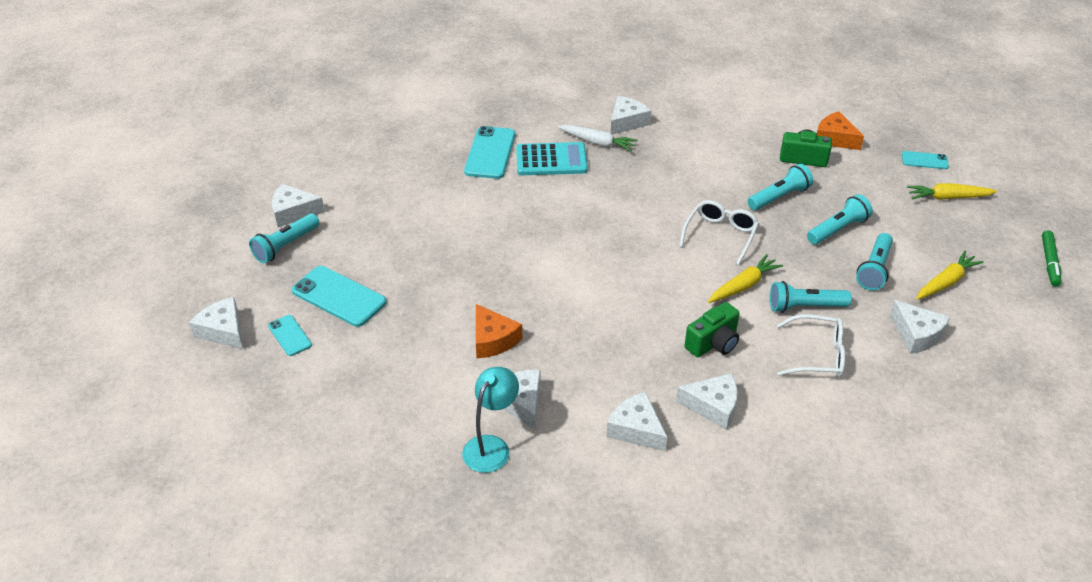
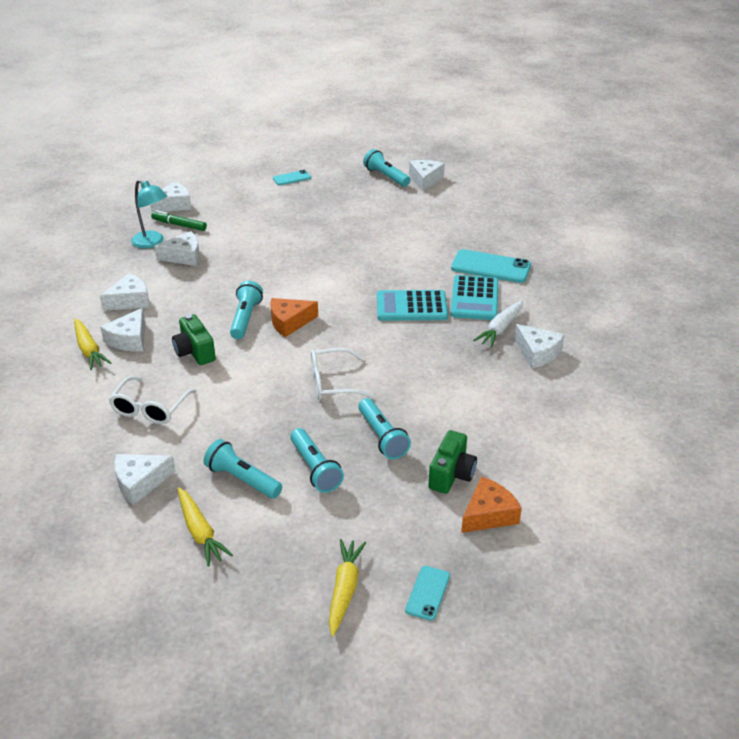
camera: 100 degrees right, 5 degrees down
(223, 331) = (306, 158): white cheese -> white cheese (174, 205)
(339, 296) = (323, 195): turquoise phone -> none
(493, 340) = (251, 250): orange cheese -> orange cheese (289, 322)
(578, 198) = (411, 307): none -> turquoise calculator
(720, 235) = (332, 383): white glasses -> white glasses turned 135 degrees clockwise
(743, 286) = (256, 383): yellow carrot -> yellow carrot (89, 350)
(804, 307) = (212, 415): turquoise flashlight -> turquoise flashlight (245, 318)
(1049, 262) = (191, 648): green marker -> green marker (179, 225)

